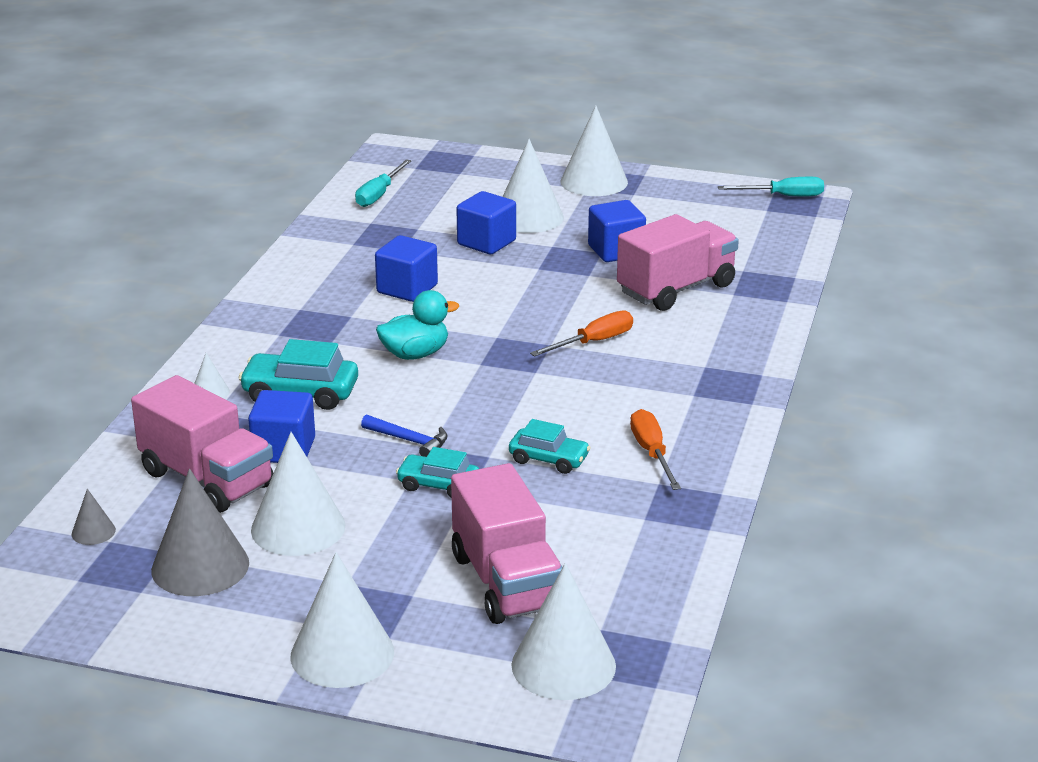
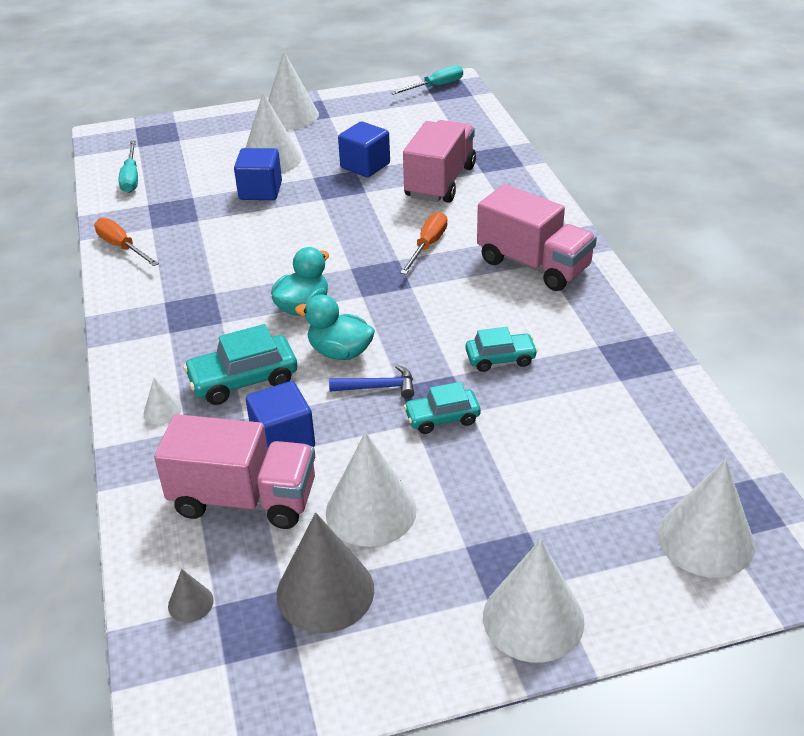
camera: 30 degrees left, 10 degrees up
(407, 289) = (237, 252): blue cube -> none
(407, 401) = (340, 352): none -> turquoise duck
(506, 582) = (585, 483): pink truck -> pink truck (533, 265)
(652, 453) = (567, 322): orange screwdriver -> orange screwdriver (122, 247)

